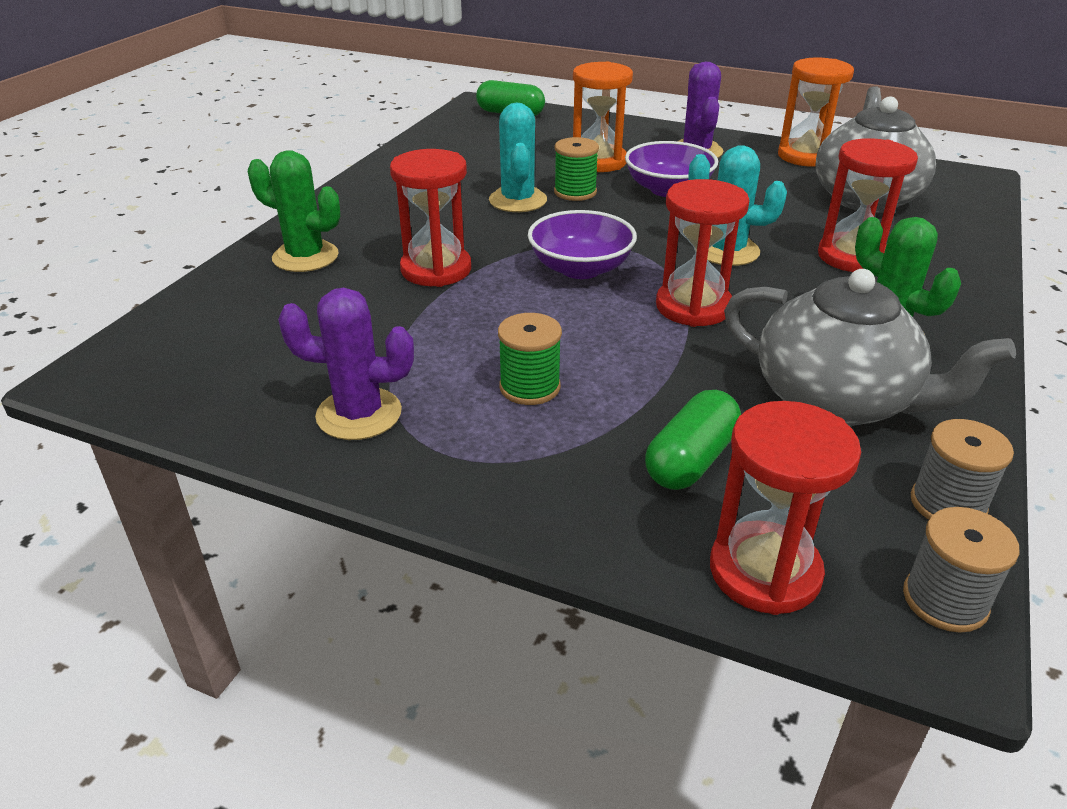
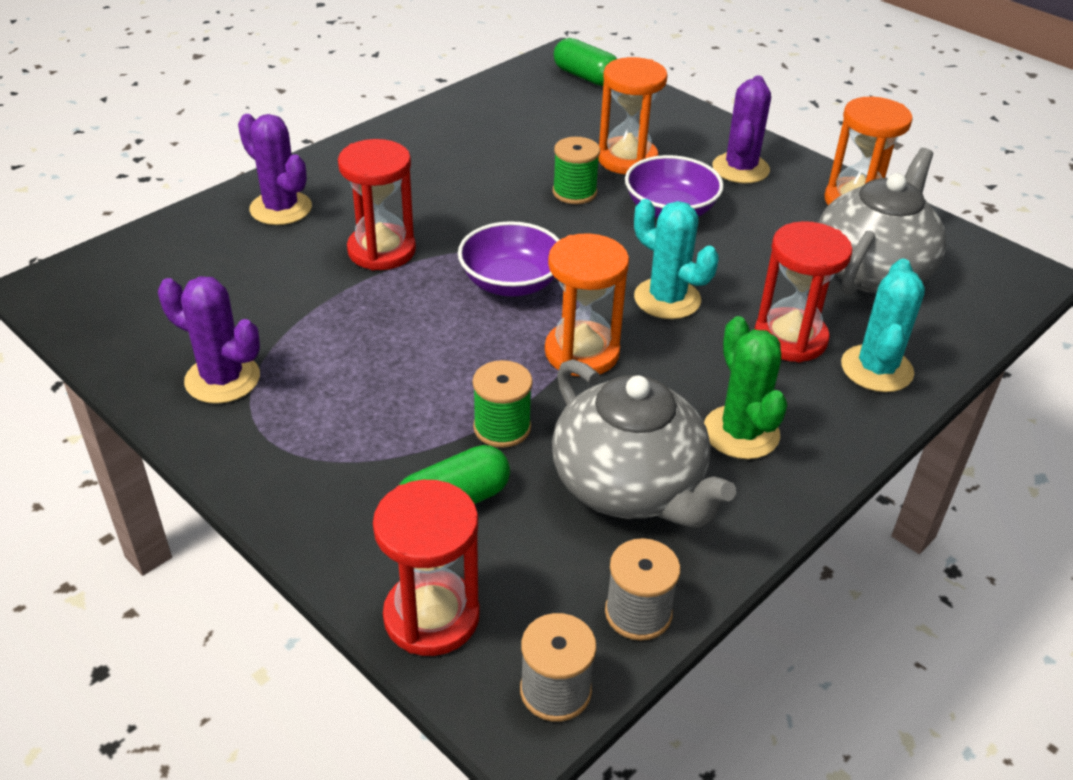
camera: 20 degrees right, 5 degrees up
(305, 257) = (281, 208): green cactus -> purple cactus
(517, 200) = (512, 189): turquoise cactus -> turquoise cactus (876, 369)
(530, 387) = (374, 394): green spool -> green spool (502, 427)
(693, 307) = (582, 352): red hourglass -> orange hourglass

